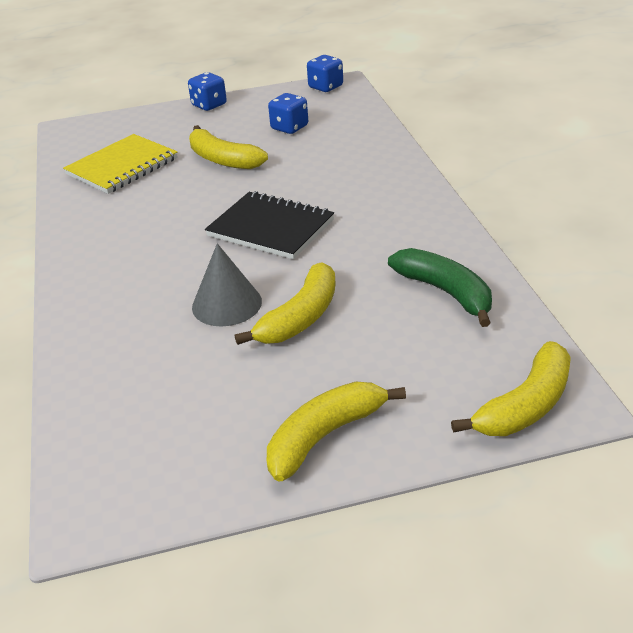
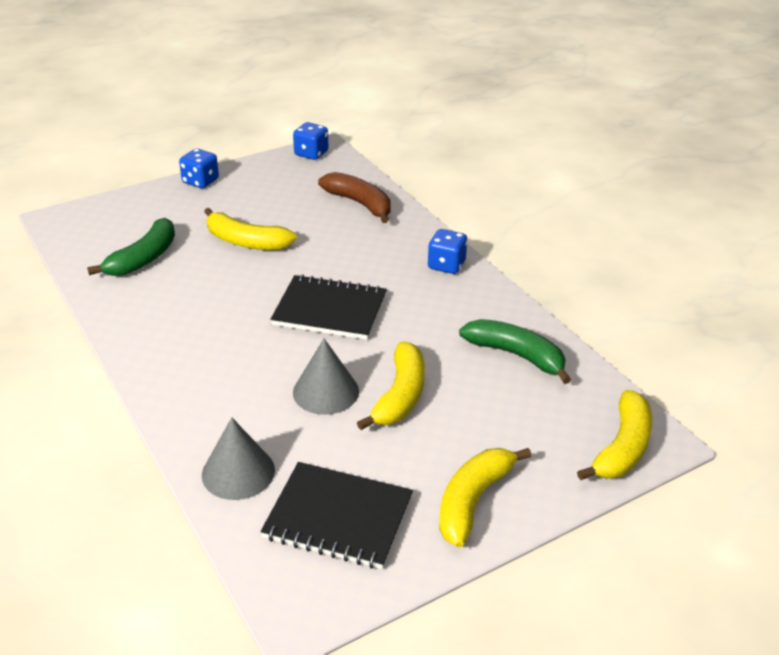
camera: 20 degrees left, 0 degrees up
(101, 369) = (238, 472): none -> grey cone
(122, 166) = (144, 258): yellow notebook -> green banana
(174, 430) = (338, 518): none -> black notebook
(289, 127) = (296, 201): blue dice -> blue dice (446, 265)
(350, 133) = (359, 203): none -> brown banana

